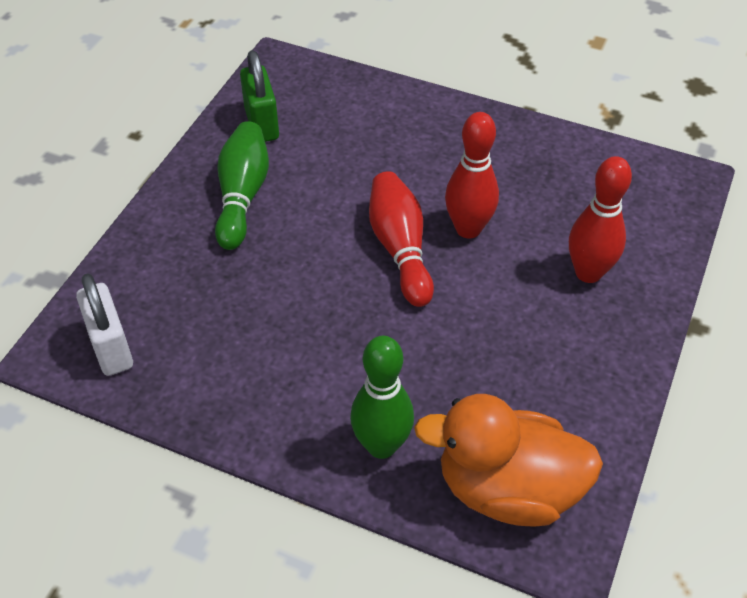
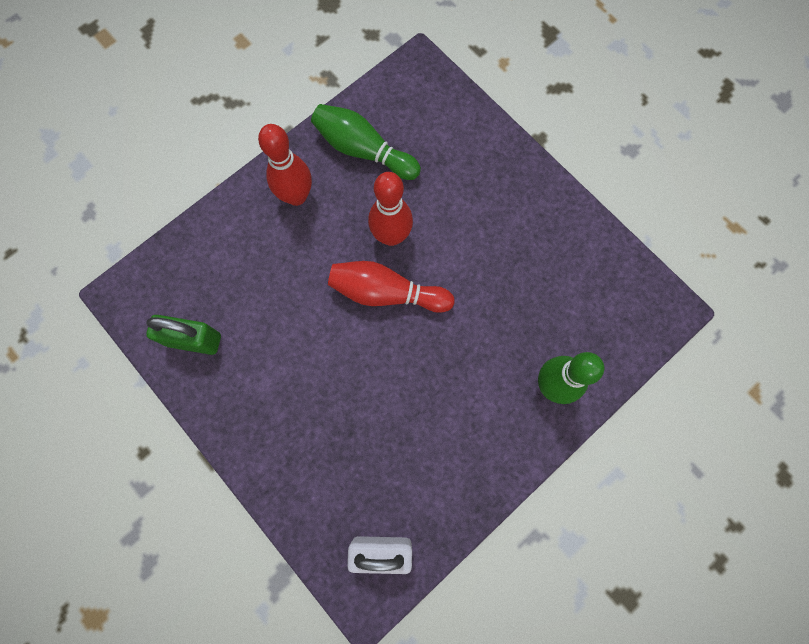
camera: 65 degrees left, 25 degrees up
(242, 196) = (271, 388): green bowling pin -> green bowling pin (363, 150)
(507, 489) = (615, 321): orange duck -> none
(588, 273) = (470, 178): red bowling pin -> red bowling pin (296, 196)

